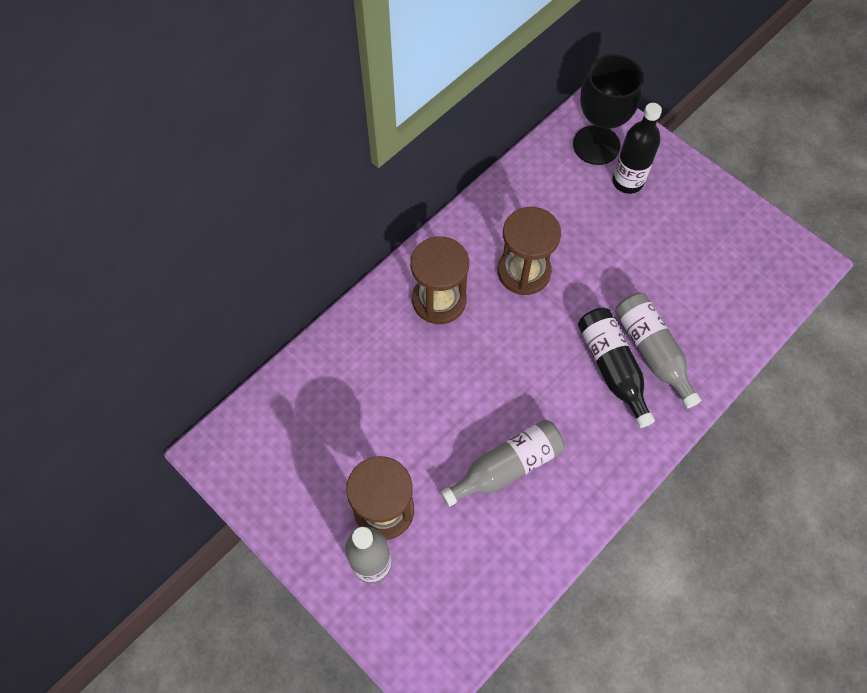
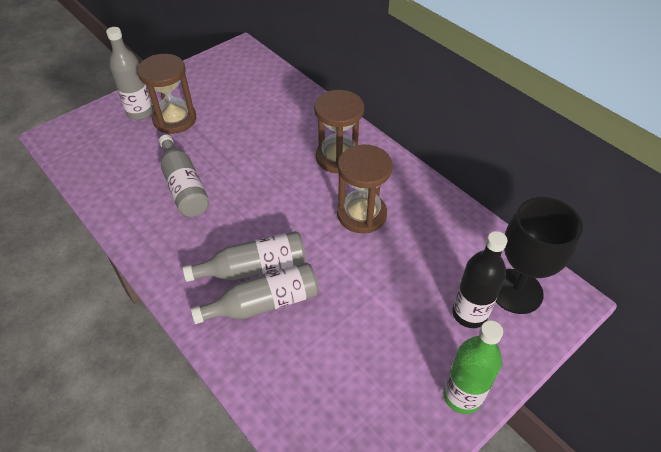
camera: 95 degrees right, 15 degrees down
(612, 368) = (253, 268): black bottle -> grey bottle
(706, 191) = (462, 396): none -> green bottle

